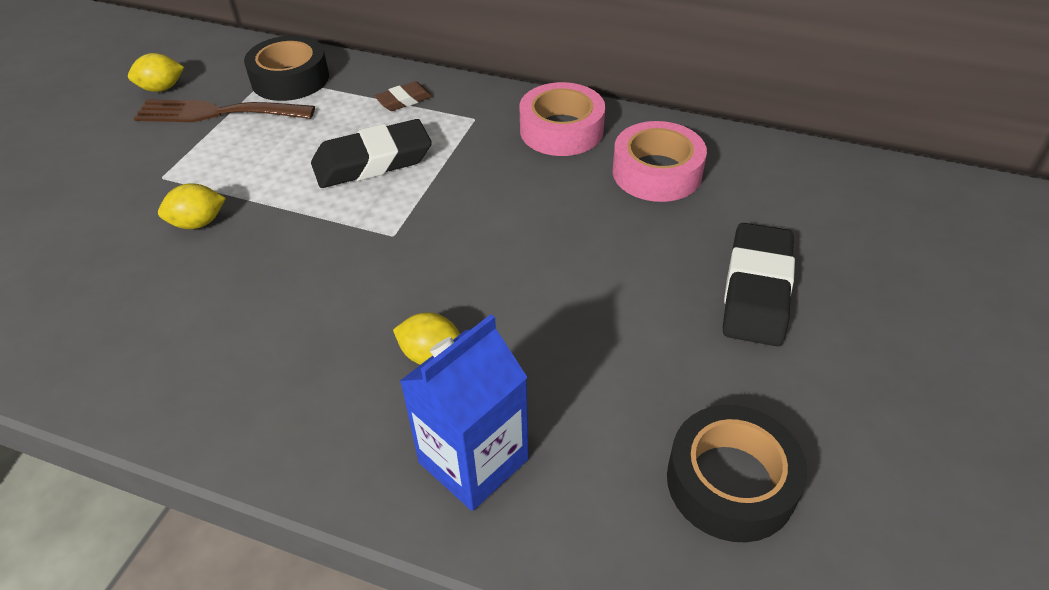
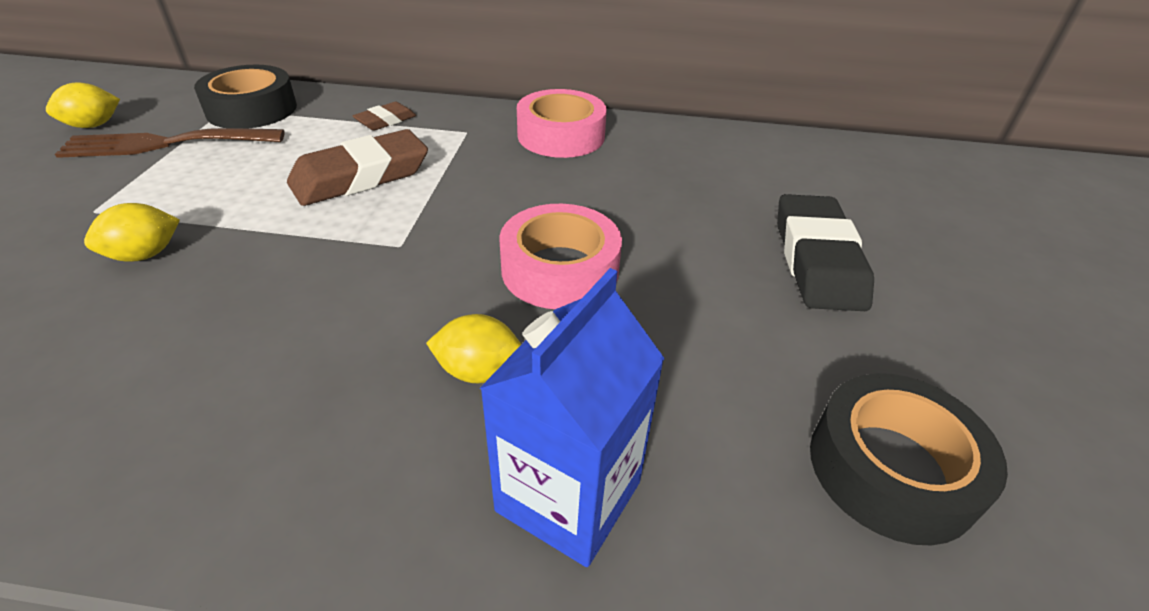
camera: 15 degrees left, 5 degrees down
(372, 161) = (360, 176): black eraser -> brown eraser
(657, 172) = (670, 164): pink tape -> pink tape (560, 269)

